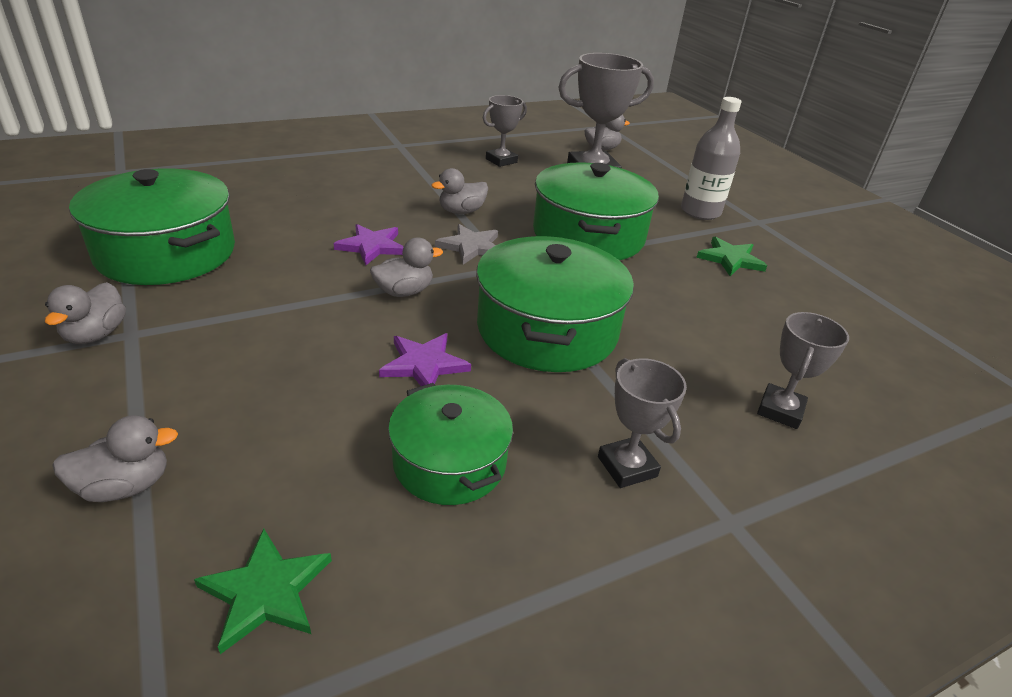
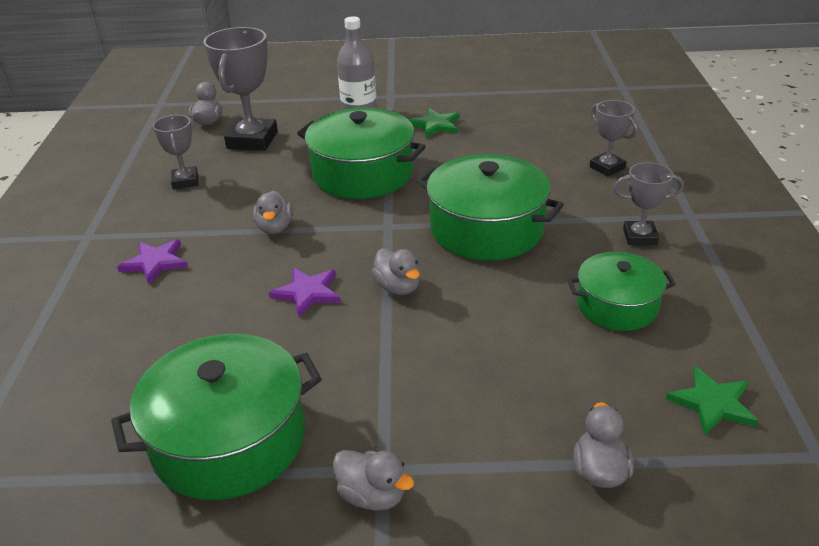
camera: 60 degrees left, 0 degrees up
(404, 292) = (398, 287): grey duck -> grey duck turned 150 degrees clockwise
(424, 364) = (506, 296): purple star -> purple star (155, 263)
(471, 247) = (344, 236): grey star -> none

